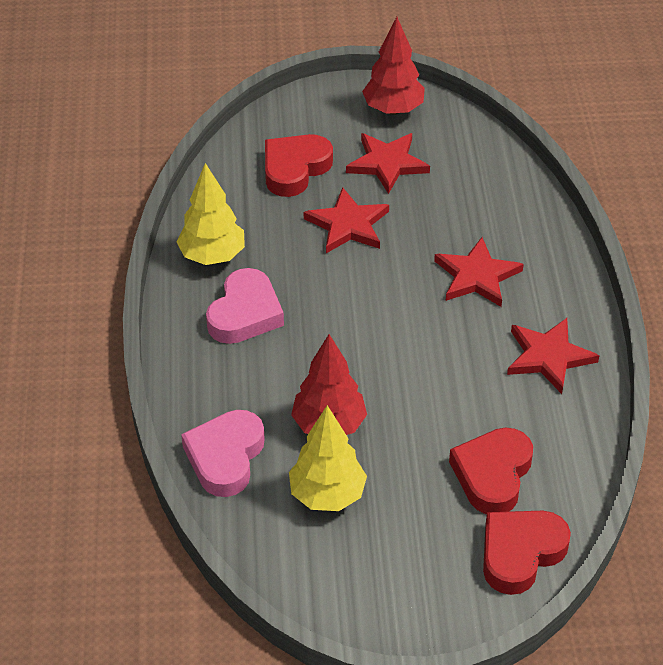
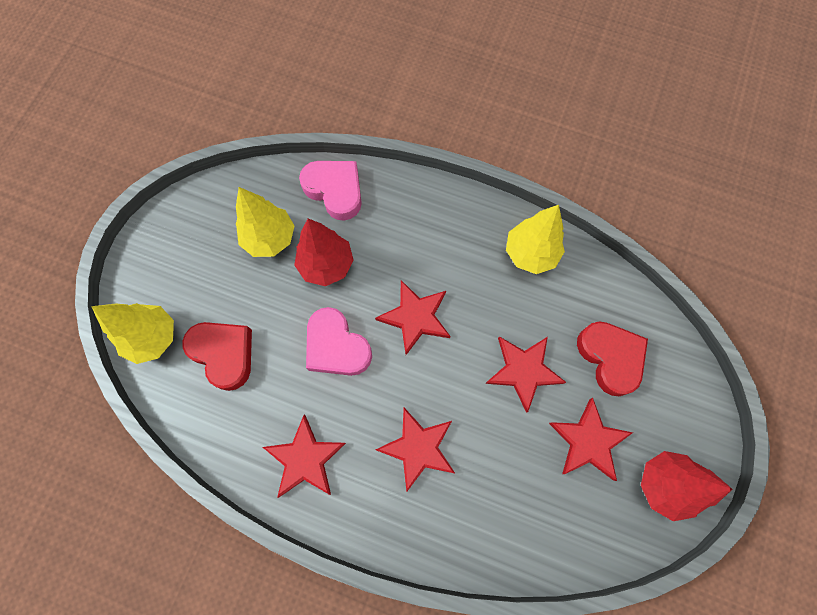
camera: 115 degrees right, 25 degrees up
(245, 313) = (459, 253): pink heart -> pink heart (336, 346)
(343, 324) = (415, 317): none -> red star
(520, 553) = (153, 338): red heart -> yellow tree

